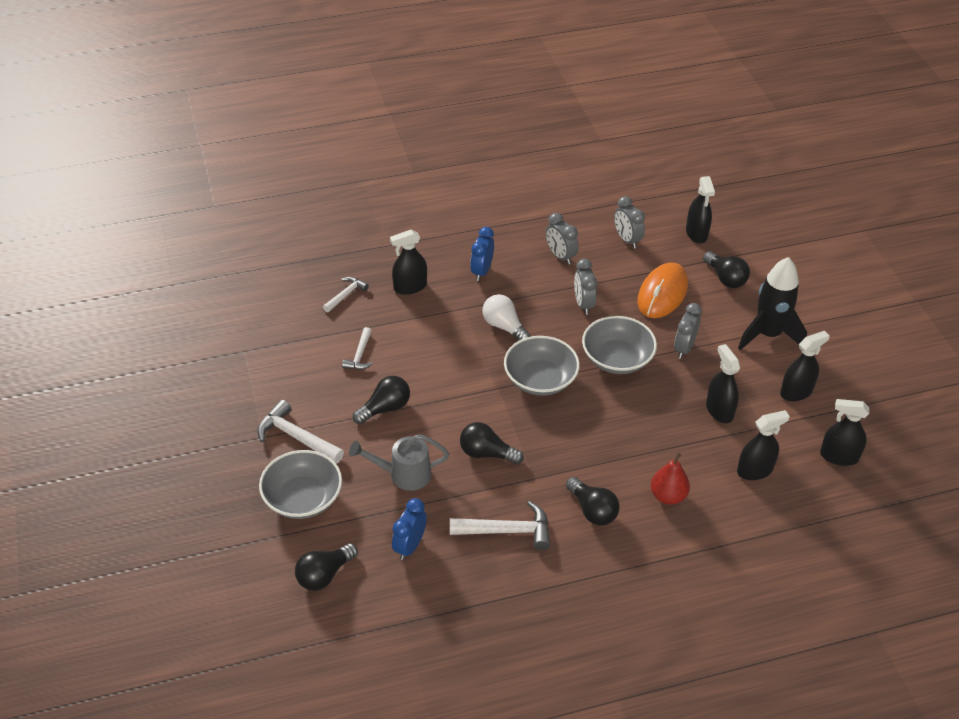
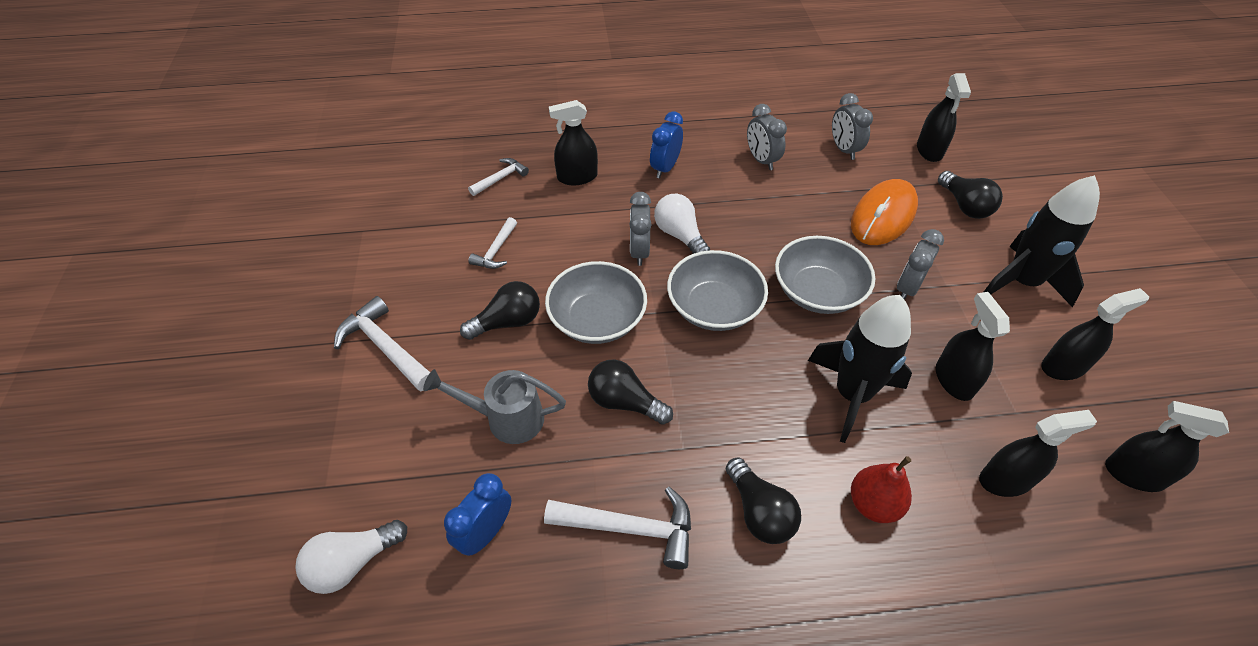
camera: 10 degrees right, 5 degrees up
(303, 498) = (364, 435): grey bowl -> grey bowl (597, 319)
(324, 575) = (352, 563): black light bulb -> white light bulb
(583, 304) = (782, 218): grey clock -> grey clock (639, 251)
(648, 429) = (852, 394): none -> black rocket

